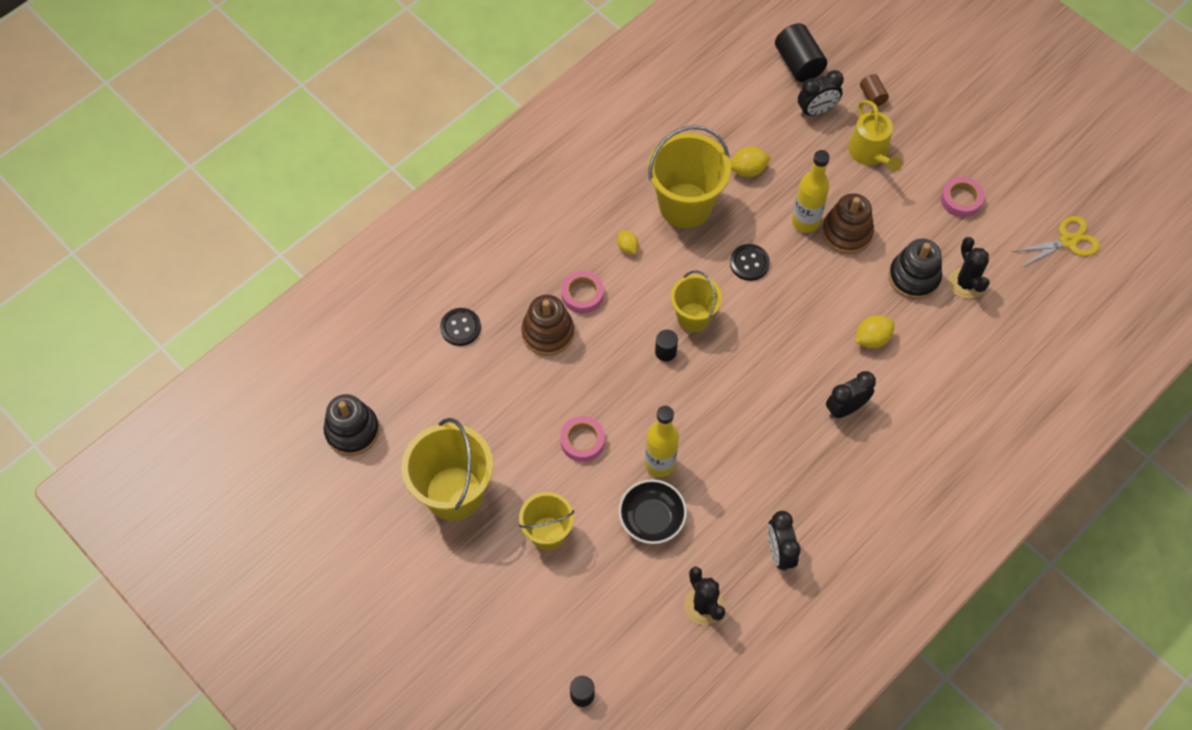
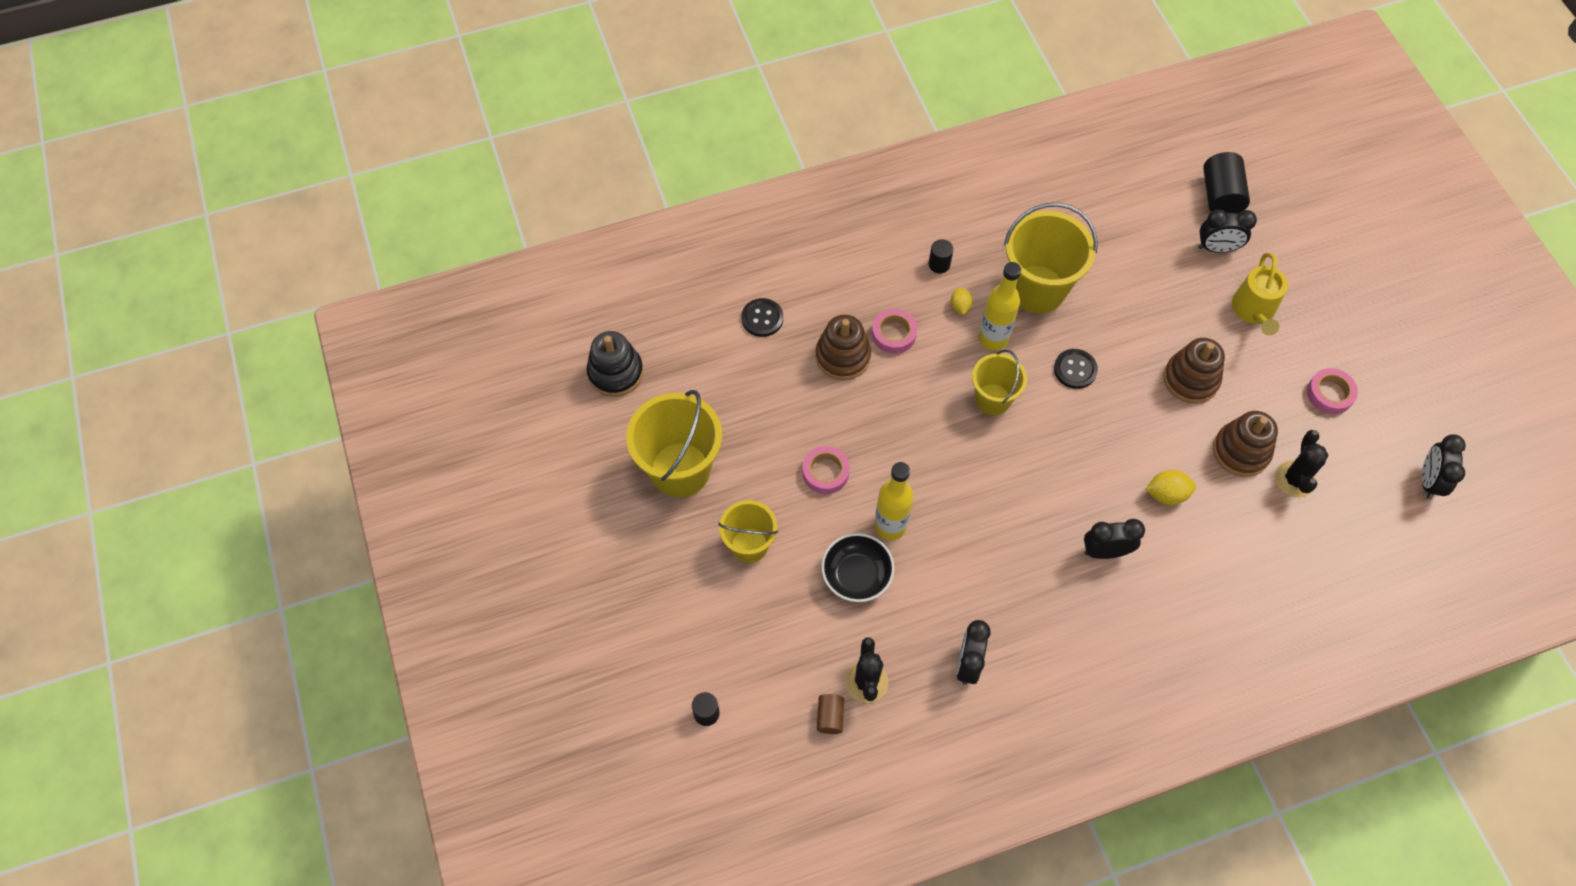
camera: 25 degrees right, 0 degrees up
(665, 351) = (949, 421): black cylinder -> black cylinder (939, 264)
(748, 170) = (1118, 279): yellow lemon -> none
(805, 221) = (1152, 352): yellow bottle -> yellow bottle (993, 338)
(872, 96) = (1283, 256): brown cylinder -> brown cylinder (830, 717)
(914, 277) = (1241, 451): black stacking toy -> brown stacking toy
(1067, 241) = (1428, 481): yellow scissors -> black clock

